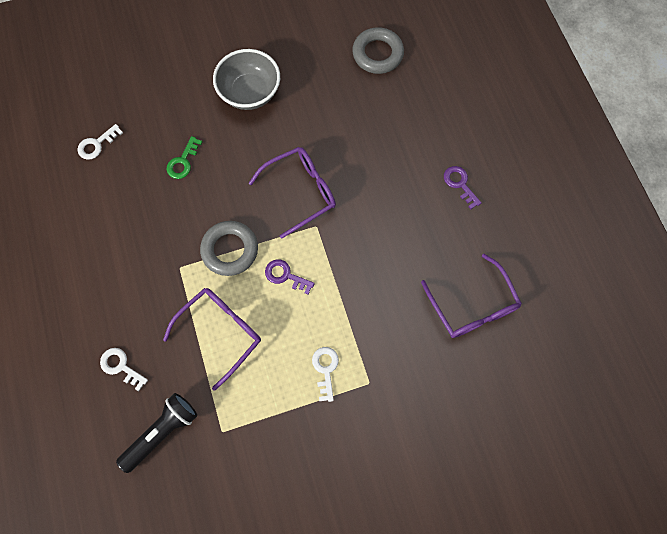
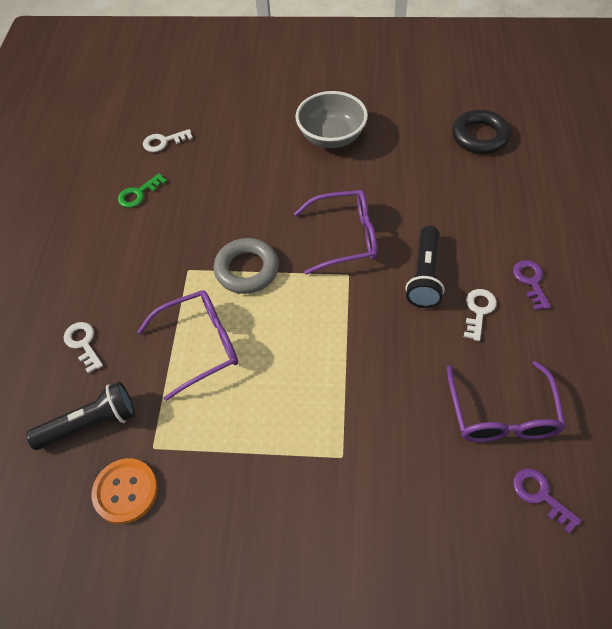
camera: 25 degrees right, 15 degrees down
(183, 162) = (237, 178): green key -> green key (138, 194)
(217, 474) = (125, 491): none -> orange button
(285, 275) = (294, 312): purple key -> purple key (540, 495)
(325, 369) = (297, 423): white key -> white key (478, 311)
(377, 54) = (480, 136): grey ring -> black ring
(377, 206) = (424, 275): none -> black flashlight

